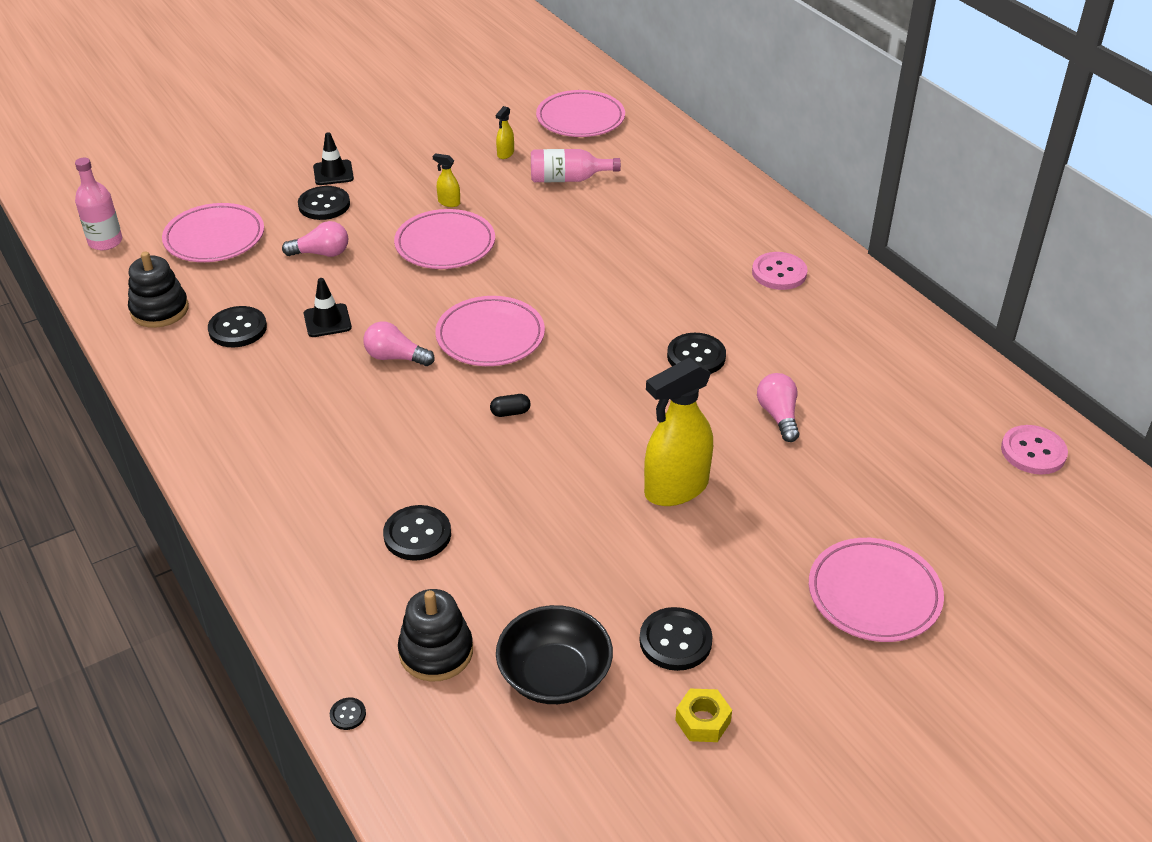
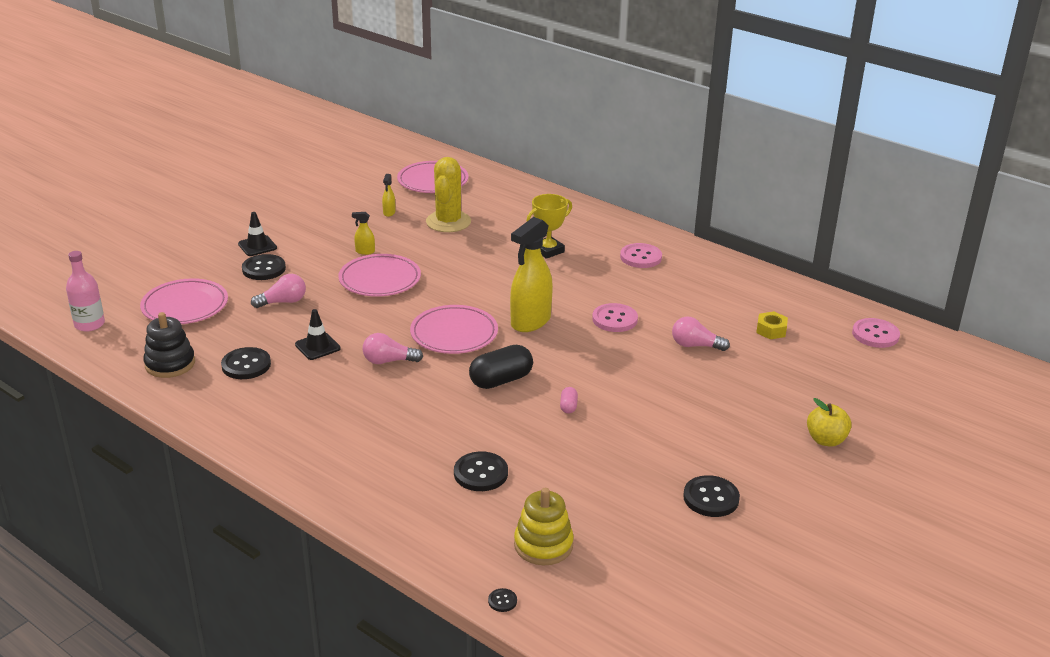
camera: 20 degrees left, 10 degrees down
(436, 652) = (543, 545): black stacking toy -> yellow stacking toy
(510, 412) = (501, 380): black capsule -> black capsule, size x2.11
(554, 675) = (639, 539): black bowl -> none
(568, 179) = (448, 222): pink bottle -> yellow cactus
(571, 467) = (568, 406): none -> pink capsule
(667, 241) = (548, 250): none -> yellow trophy
(676, 489) = (652, 404): yellow spray bottle -> yellow spray bottle (530, 322)
(696, 356) = (614, 319): black button -> pink button
(702, 721) = (760, 542): yellow nut -> yellow nut (771, 330)
(778, 416) = (695, 346): pink light bulb -> pink light bulb turned 45 degrees counterclockwise
(874, 594) = (826, 440): pink plate -> yellow apple

